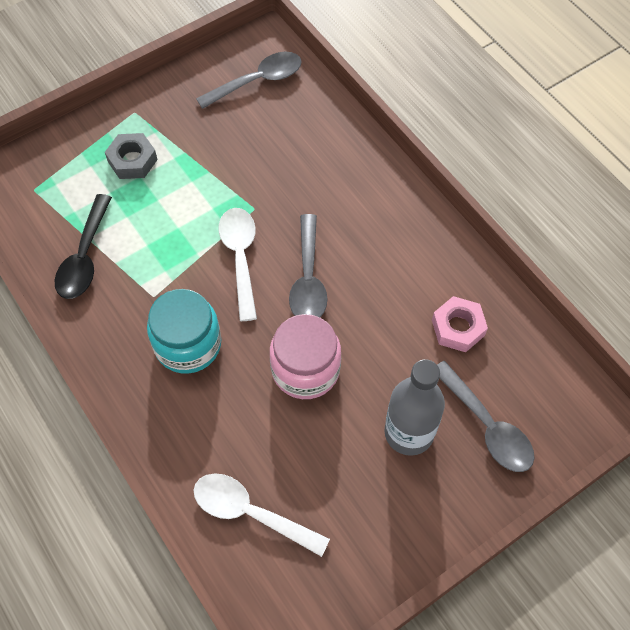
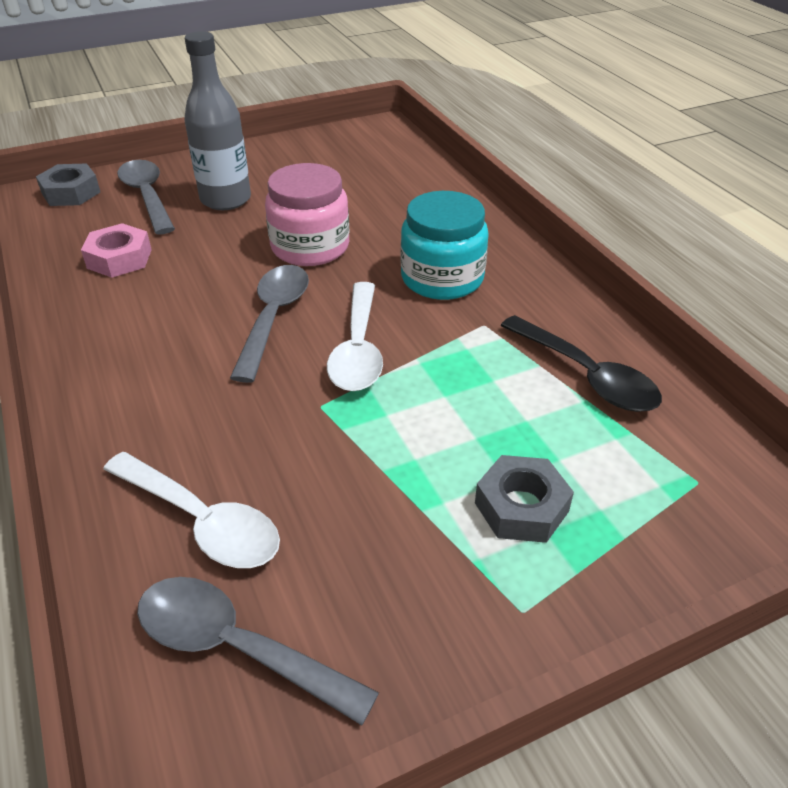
camera: 170 degrees left, 20 degrees down
(84, 257) = (586, 376): black spoon -> black spoon turned 120 degrees clockwise
(250, 512) = (395, 175): white spoon -> white spoon (202, 522)
(258, 81) = (237, 647): grey spoon -> grey spoon turned 45 degrees clockwise
(564, 420) = (71, 193): none -> grey nut

